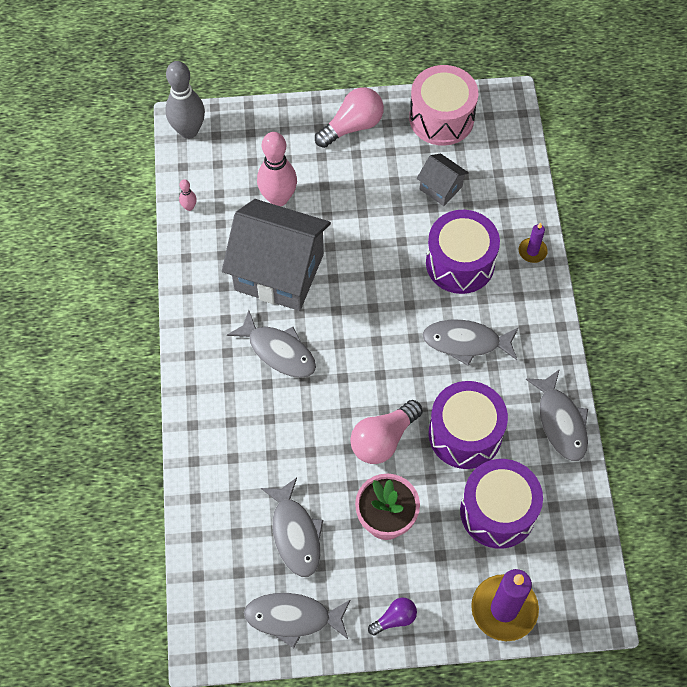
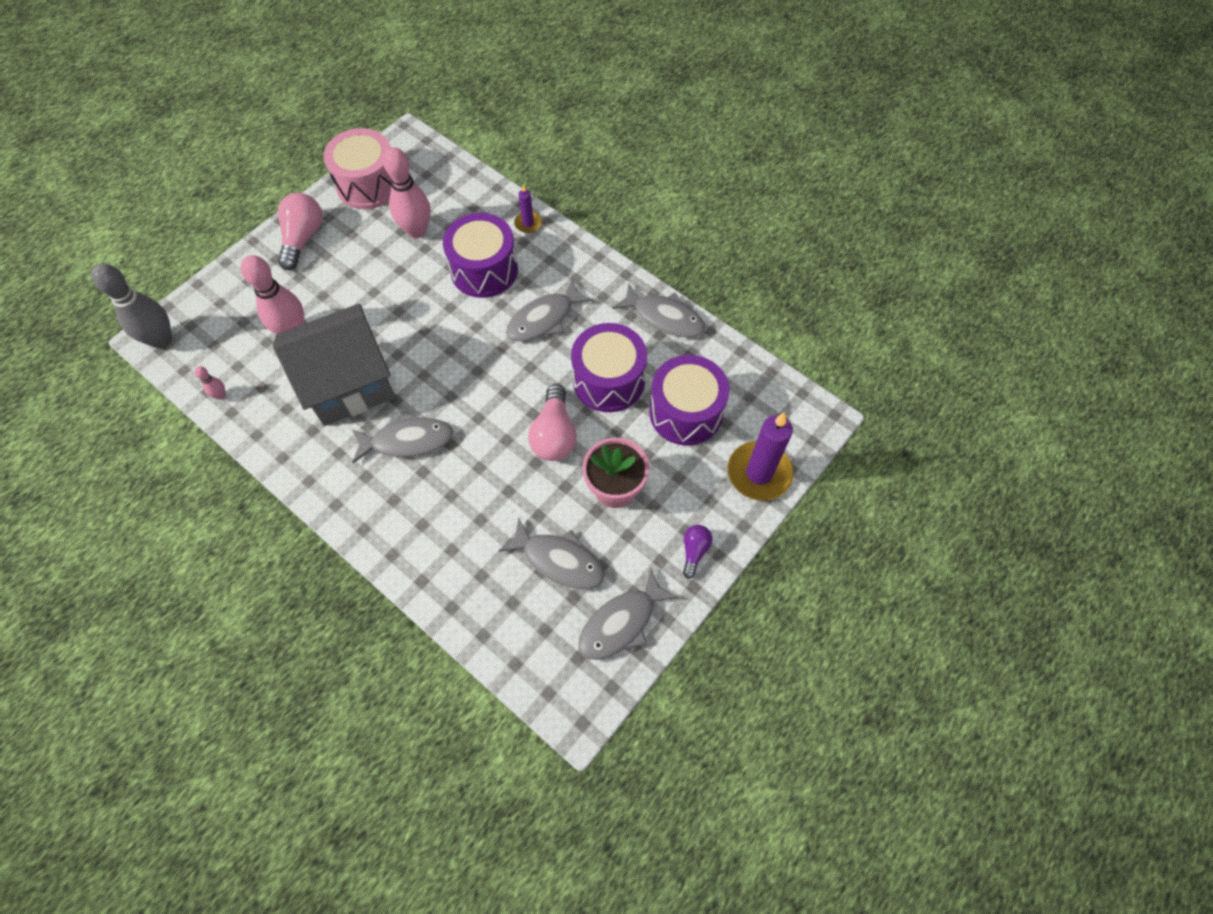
camera: 45 degrees left, 0 degrees up
(441, 188) = (417, 231): grey house -> pink bowling pin

